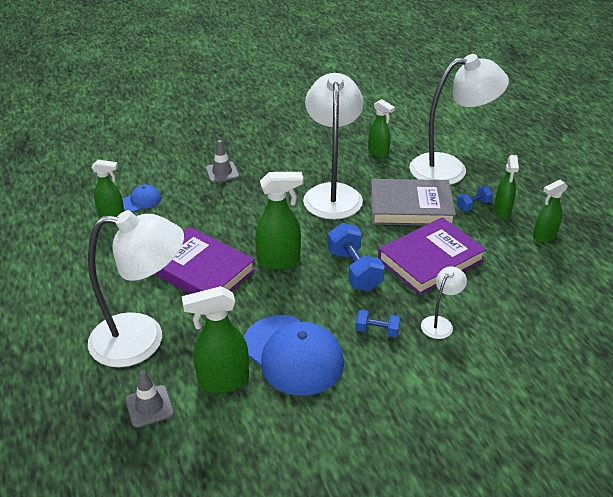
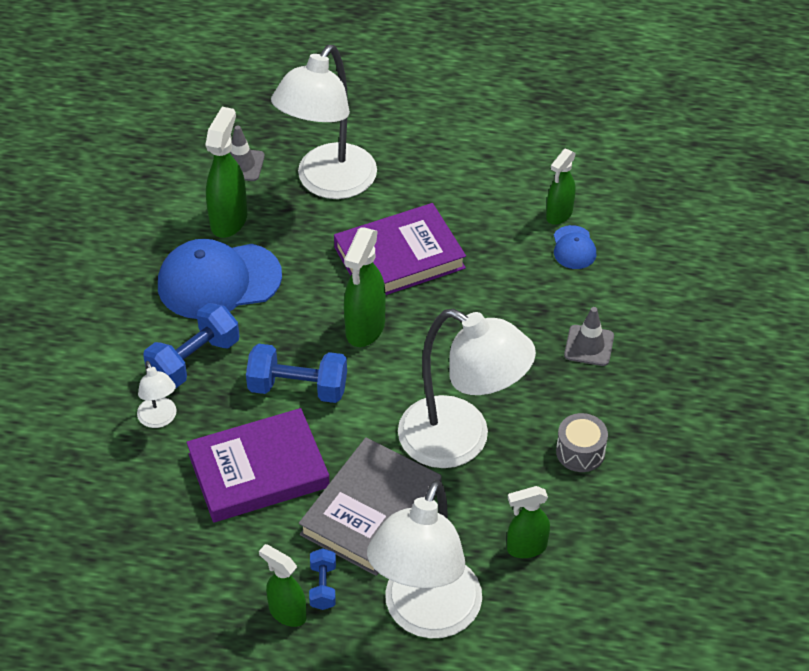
camera: 120 degrees right, 10 degrees up
(302, 154) = (580, 452): none -> grey drum
(377, 330) = (194, 360): blue dumbbell -> blue dumbbell, size x1.84
(430, 260) = (258, 471): purple book -> purple book turned 75 degrees clockwise
(544, 236) = (204, 624): green spray bottle -> none

